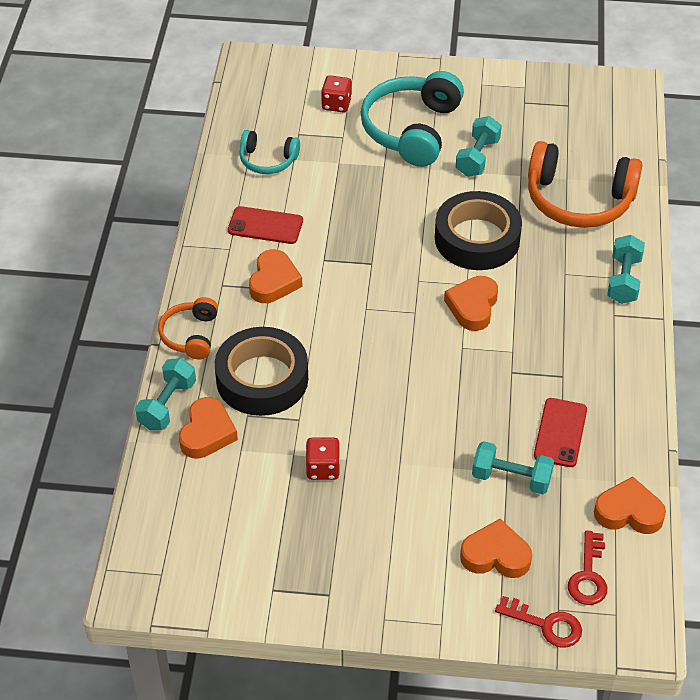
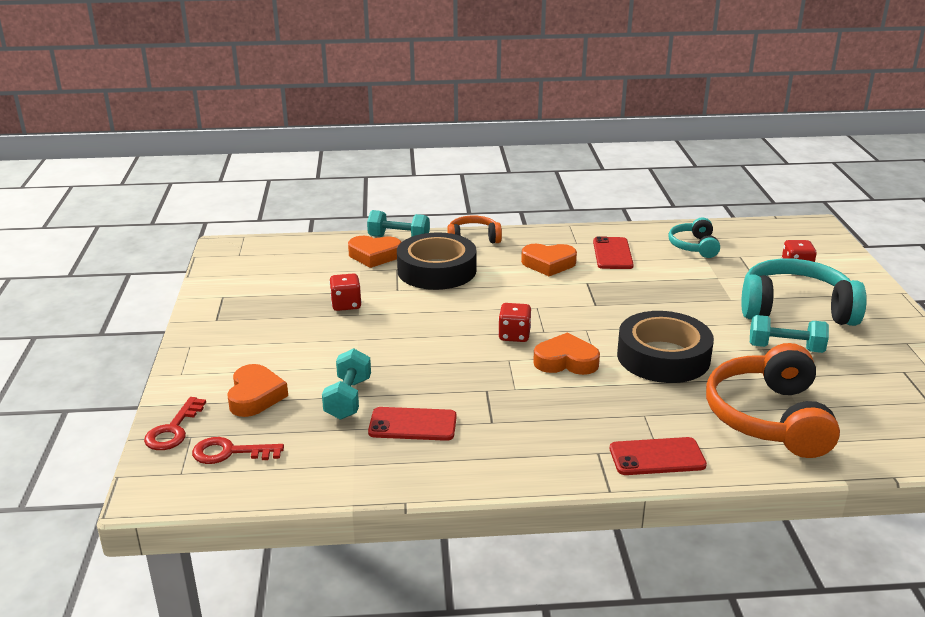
camera: 80 degrees right, 20 degrees down
(418, 335) = (514, 335): none -> red dice
(623, 280) = (657, 457): turquoise dumbbell -> red phone
(628, 512) = (312, 476): orange heart -> none

